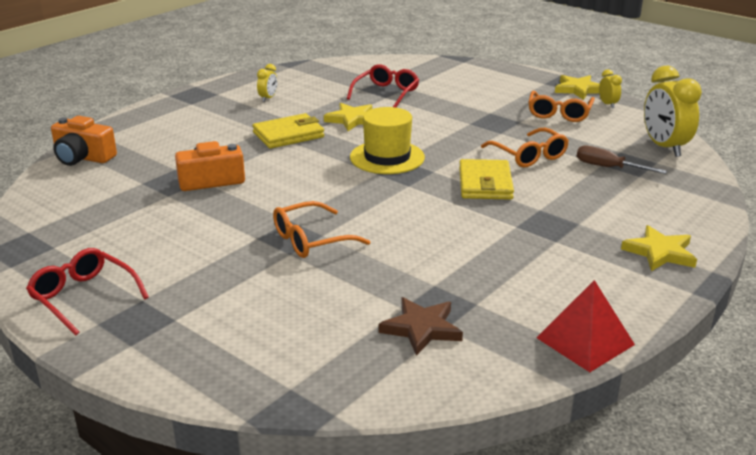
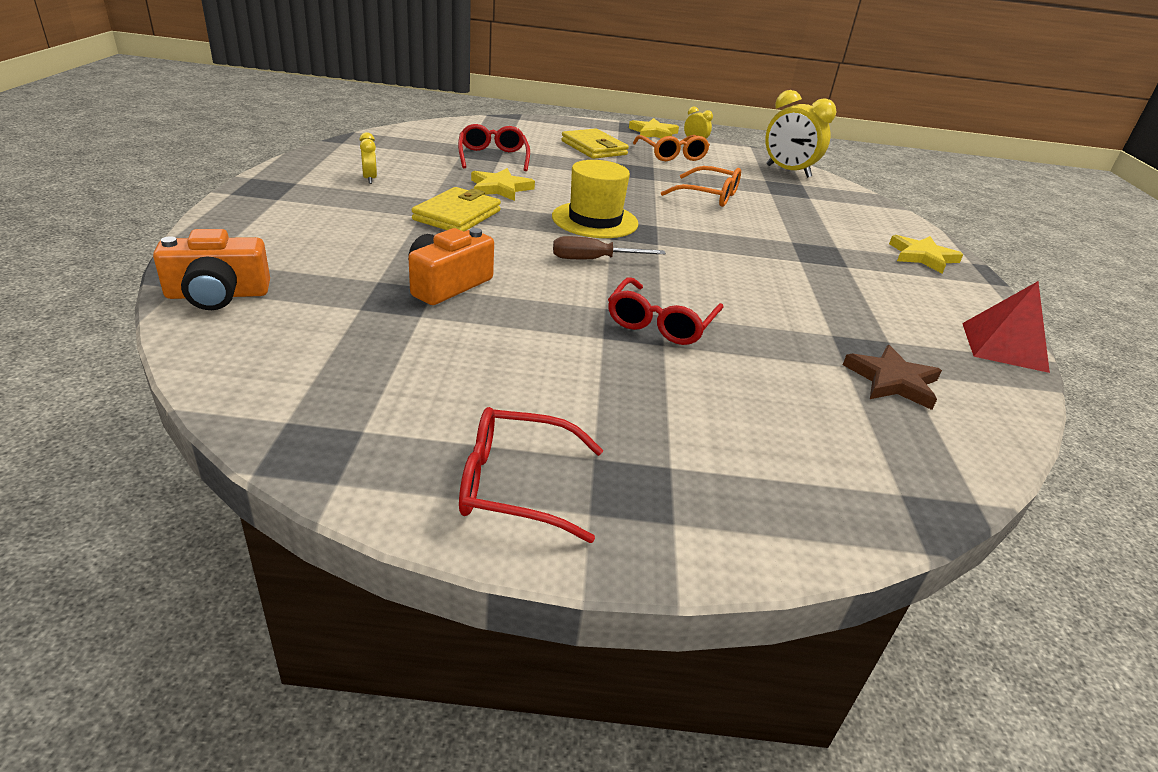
camera: 40 degrees left, 5 degrees up
(311, 240) = (660, 323): orange glasses -> red glasses
(485, 184) = (716, 228): yellow wallet -> yellow wallet (594, 148)
(608, 168) = (780, 195): brown screwdriver -> brown screwdriver (593, 260)

